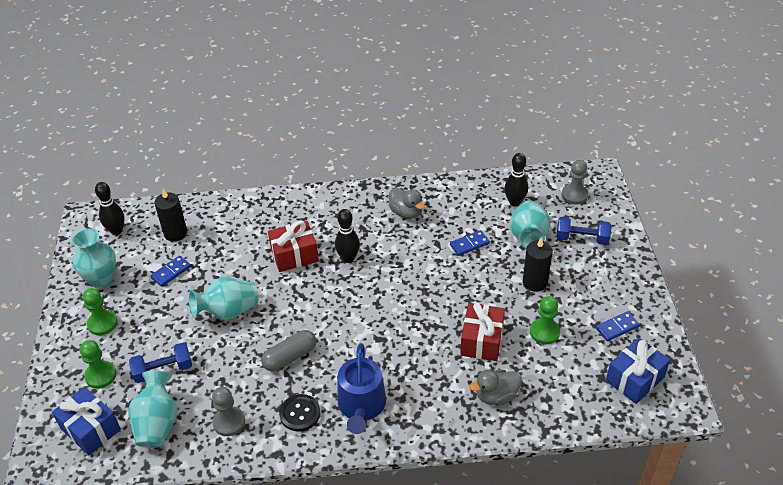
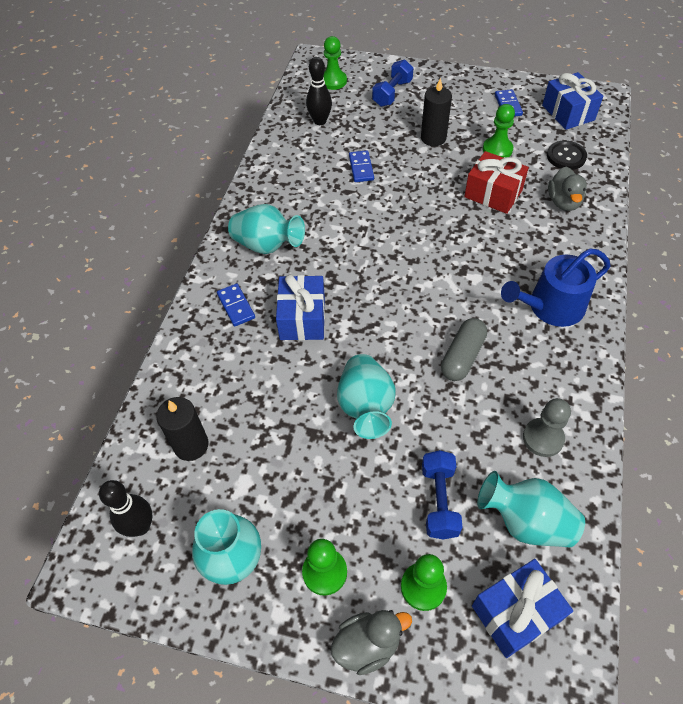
camera: 70 degrees left, 10 degrees up
(171, 272) = (265, 463): blue domino -> blue domino (236, 306)
(290, 357) = (462, 356): grey capsule -> grey capsule turned 45 degrees clockwise
(294, 255) = (302, 318): red gift -> blue gift
(300, 413) = (547, 364): black button -> black button (566, 156)
(348, 258) = (332, 269): black bowling pin -> none
(361, 406) = (550, 307): blue watering can -> blue watering can turned 135 degrees clockwise
(406, 212) = (288, 203): grey duck -> grey duck (367, 645)
(528, 236) = (371, 125): turquoise vase -> turquoise vase (267, 245)
(574, 195) = (333, 81): grey pawn -> green pawn

